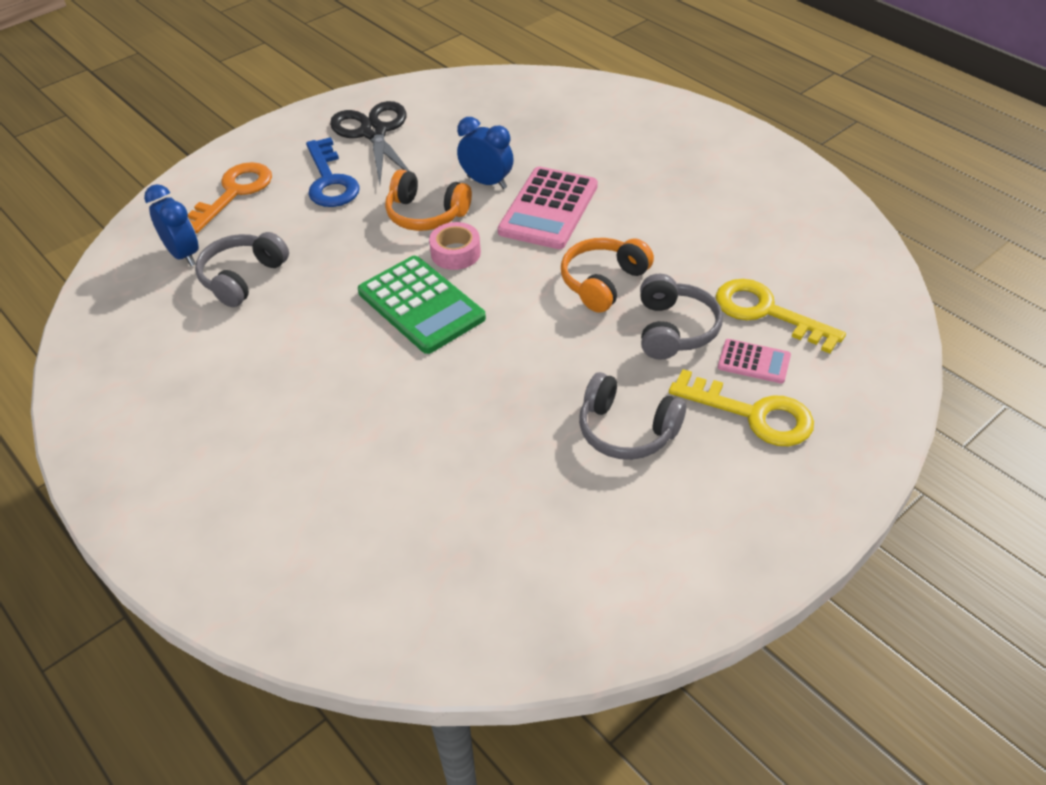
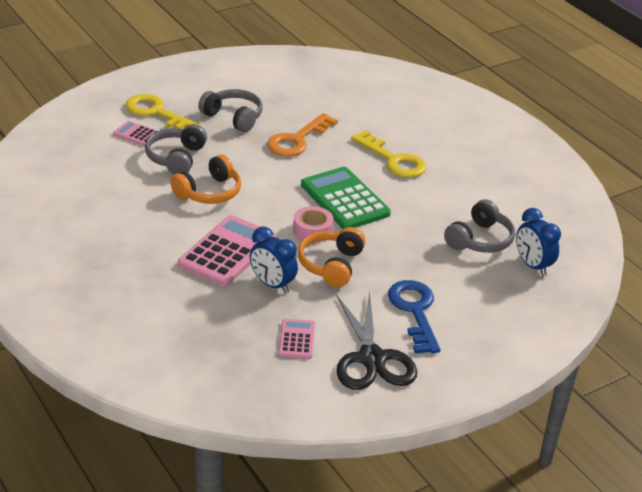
camera: 175 degrees left, 10 degrees down
(233, 193) = (503, 314): orange key -> orange key (297, 140)
(426, 214) = (331, 265): orange headphones -> orange headphones turned 105 degrees counterclockwise
(449, 136) = (297, 339): none -> pink calculator
(766, 312) = (109, 157): yellow key -> yellow key (393, 160)

